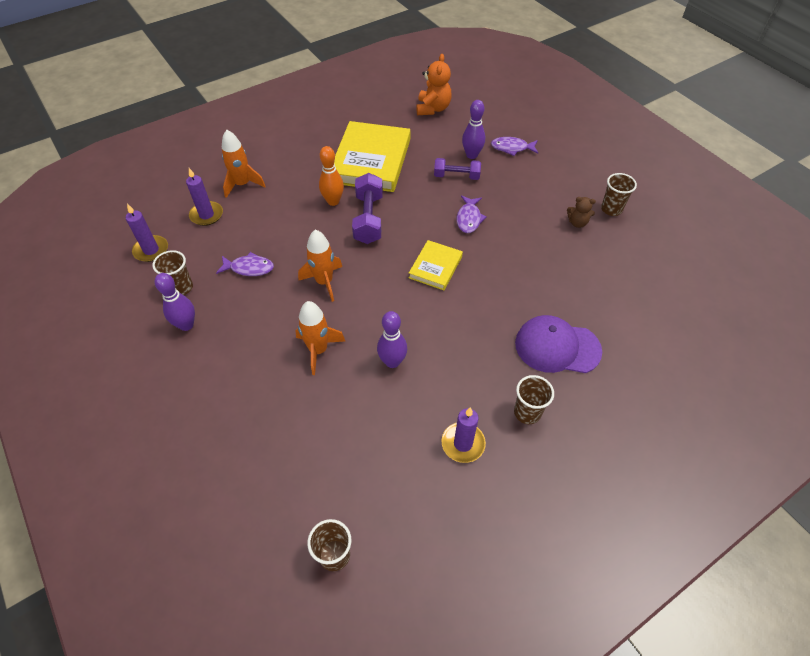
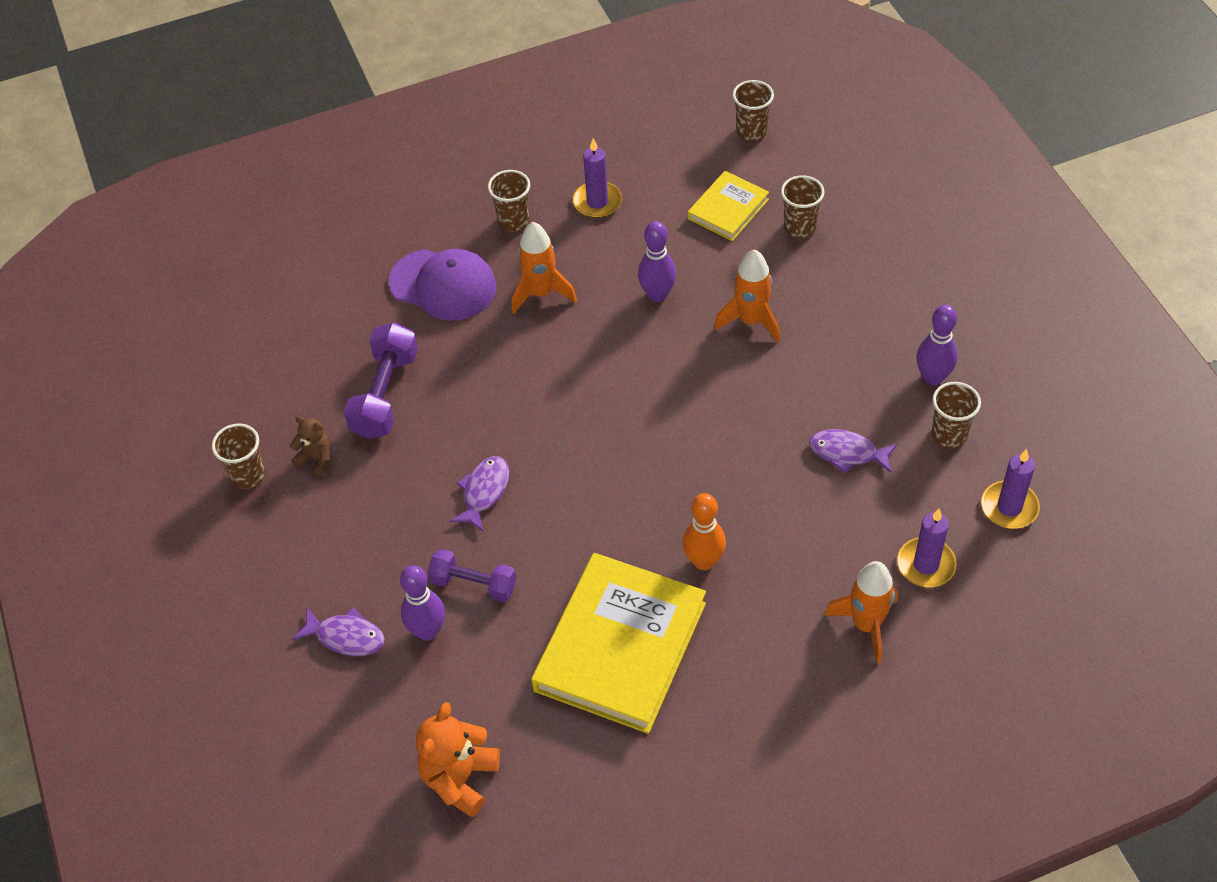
camera: 165 degrees left, 0 degrees up
(283, 442) = (799, 227): none -> brown cup
(324, 282) = (734, 414): orange rocket -> orange rocket (541, 293)
(368, 219) = (649, 516): purple dumbbell -> purple dumbbell (385, 394)
(435, 267) = (564, 415): yellow book -> yellow book (728, 209)

